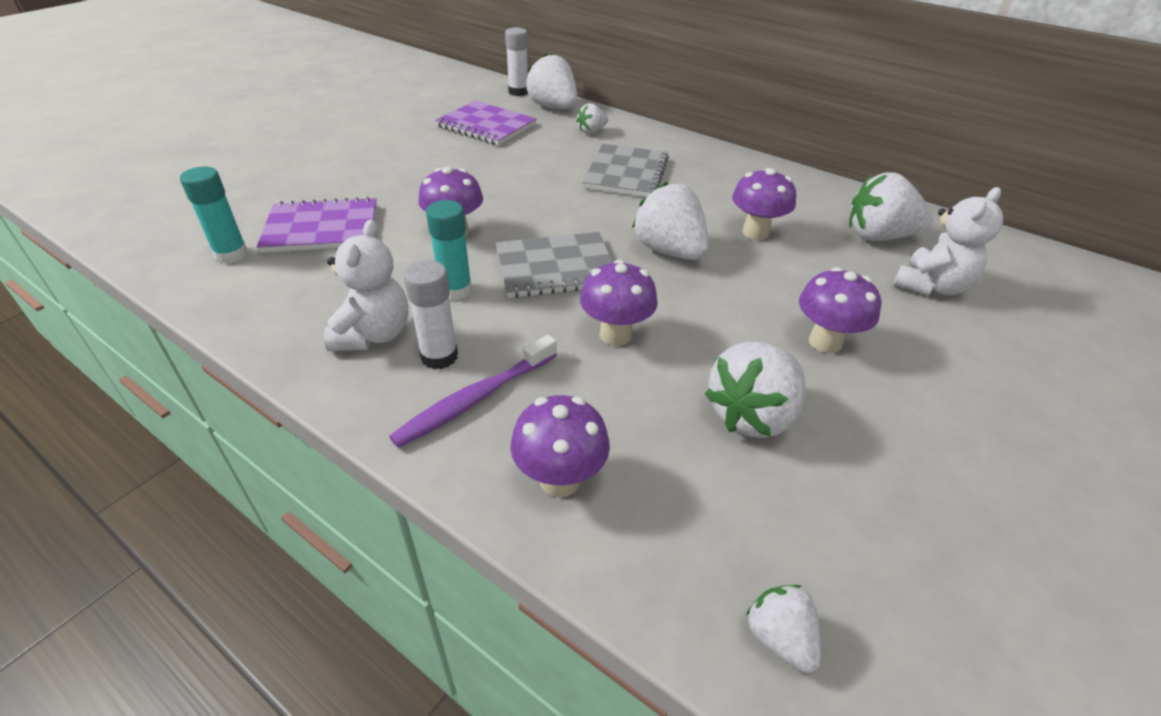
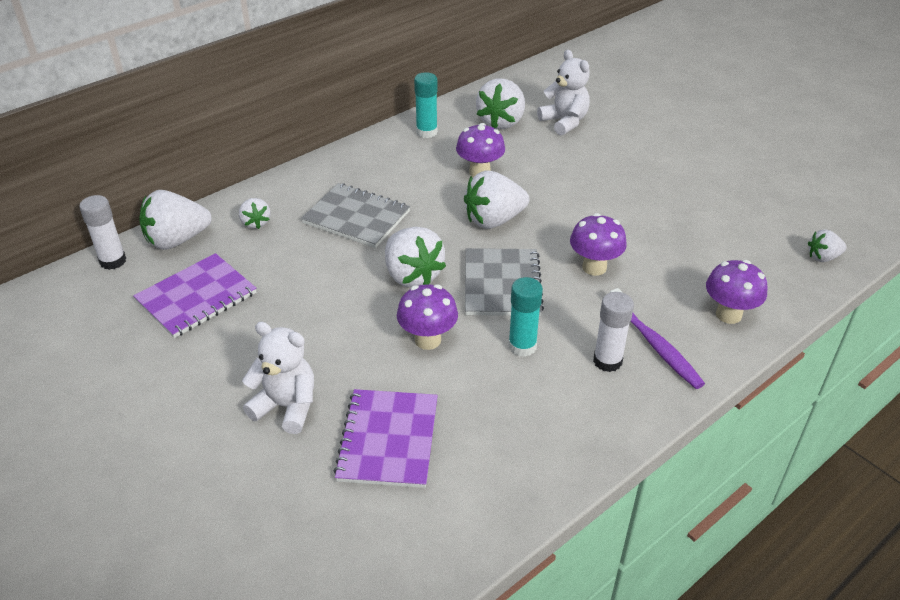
camera: 75 degrees left, 0 degrees up
(231, 254) = (420, 514): turquoise glue stick -> turquoise glue stick (426, 132)
(373, 335) = (575, 399): white teddy bear -> white teddy bear (286, 407)
(752, 415) = (678, 227): white strawberry -> white strawberry (412, 275)
(825, 342) = (614, 180): purple mushroom -> none

